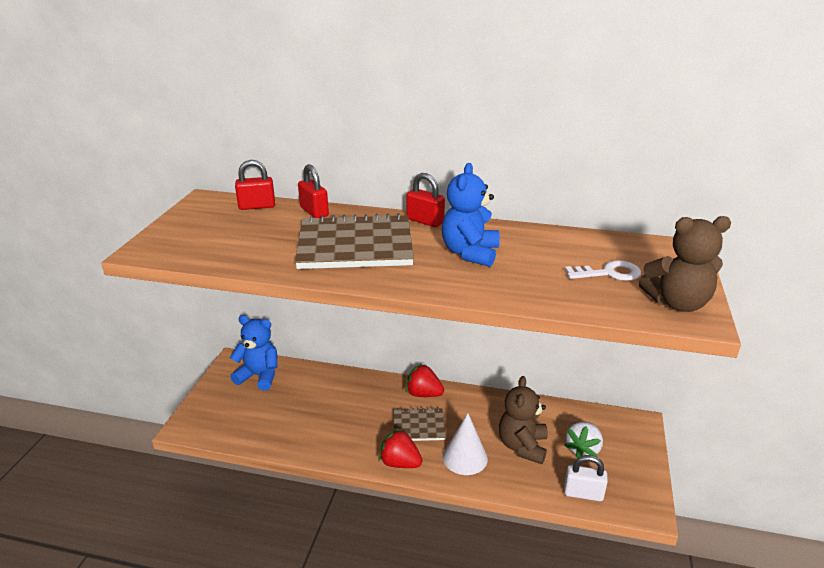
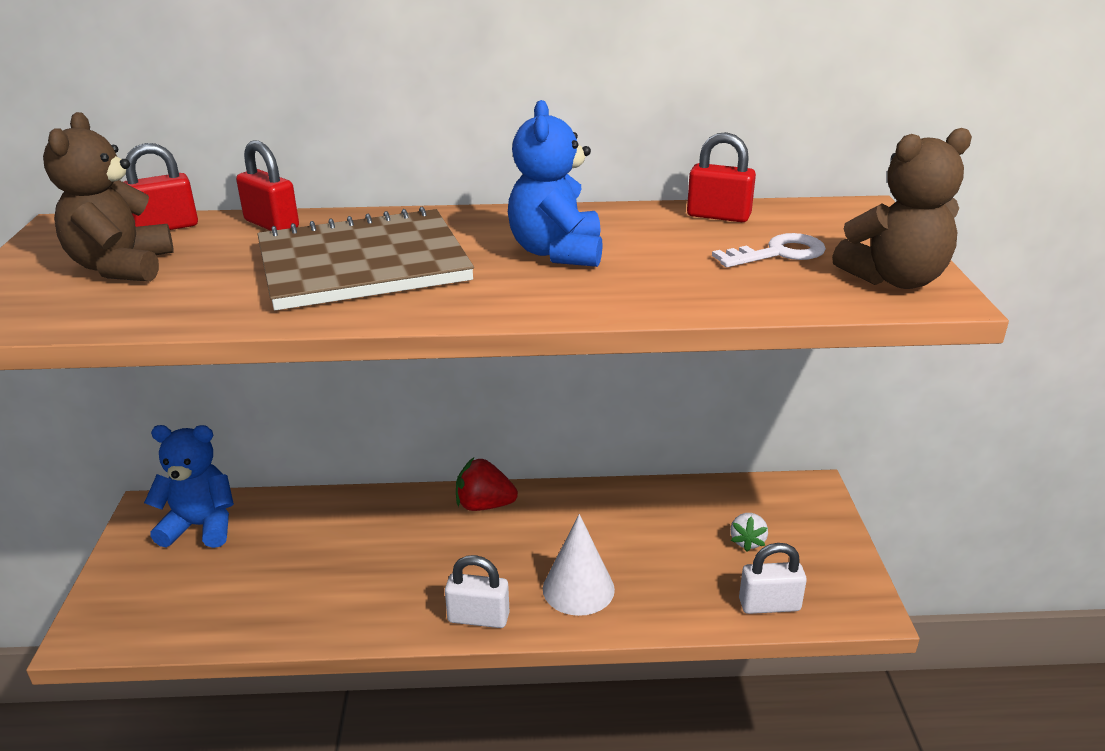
camera: 15 degrees left, 0 degrees up
(400, 463) = (478, 618): red strawberry -> white padlock
(418, 426) = (491, 555): brown notebook -> none
(425, 221) = (464, 217): red padlock -> red padlock (718, 216)
(522, 446) = (659, 554): brown teddy bear -> brown teddy bear (122, 267)
(583, 449) = (747, 541): white strawberry -> white strawberry, size x0.67

